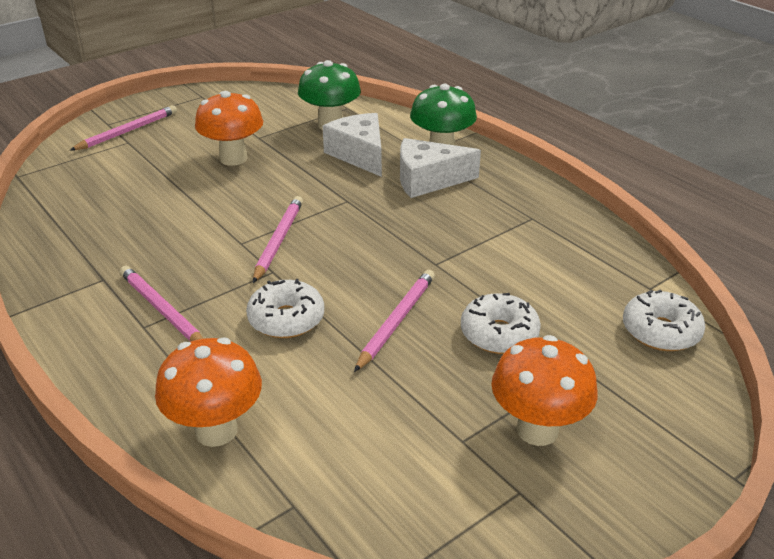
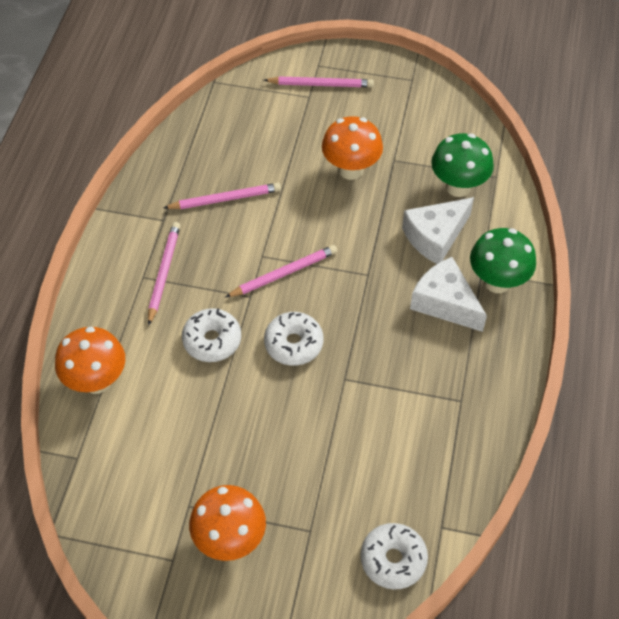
camera: 50 degrees right, 20 degrees up
(360, 154) = (435, 236): white cheese -> white cheese turned 150 degrees counterclockwise
(396, 321) = (263, 399): pink pencil -> pink pencil (225, 199)
(499, 334) = (302, 464): white donut -> white donut (293, 344)

